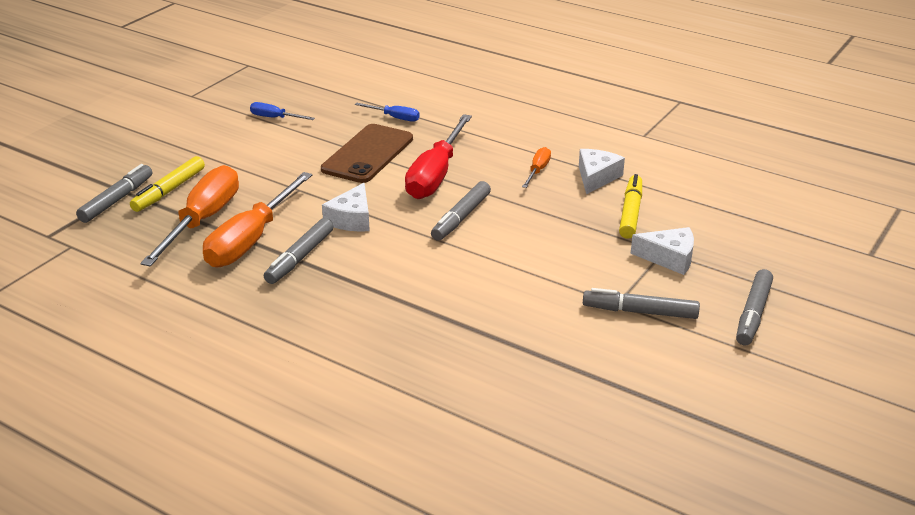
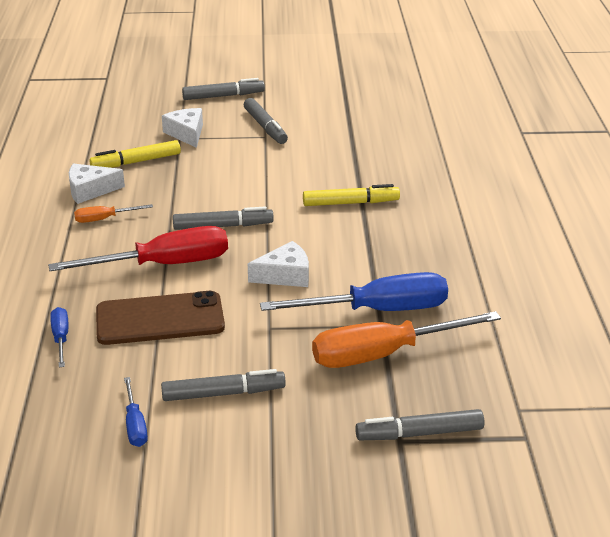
camera: 125 degrees left, 0 degrees up
(169, 191) = (363, 408): yellow marker -> yellow marker (350, 203)
(251, 240) = (377, 310): orange screwdriver -> blue screwdriver
(300, 258) = (370, 273): grey marker -> grey marker (223, 393)

